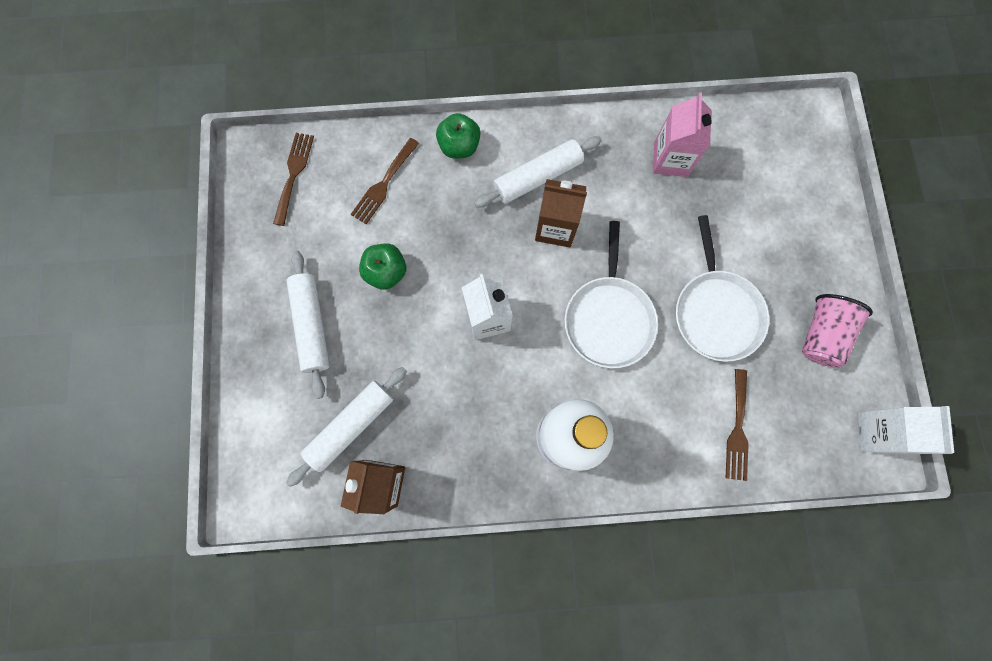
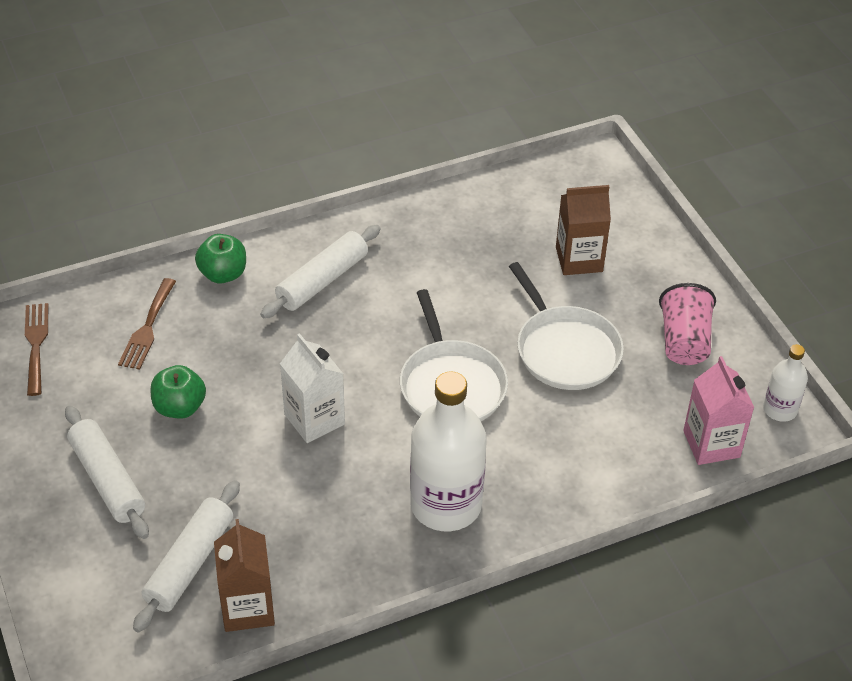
camera: 20 degrees left, 30 degrees down
(555, 227) = (360, 319): brown carton -> brown carton (579, 259)
(670, 159) = (462, 231): pink carton -> pink carton (711, 444)
(737, 430) = (632, 447): brown fork -> none
(878, 432) = (780, 409): white carton -> white bottle

